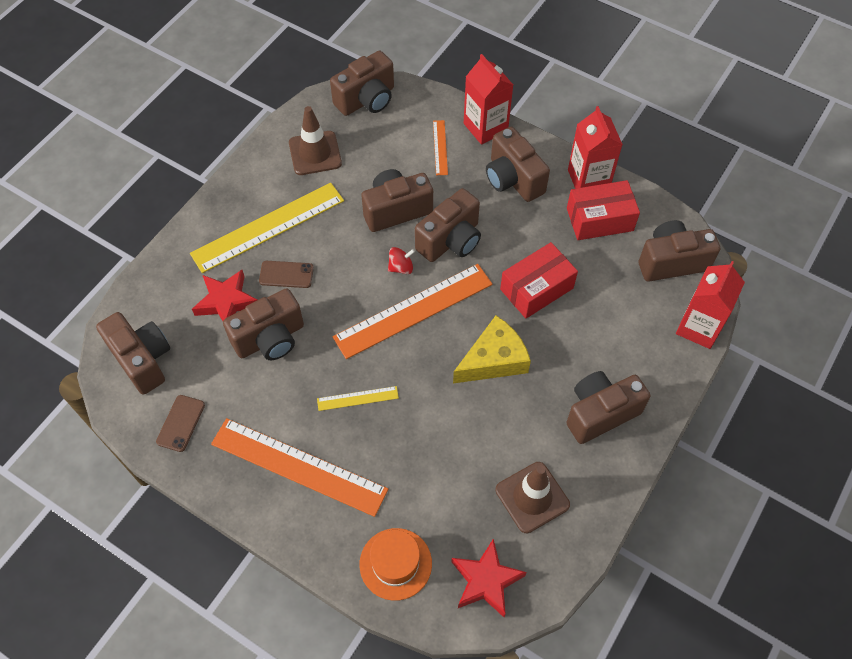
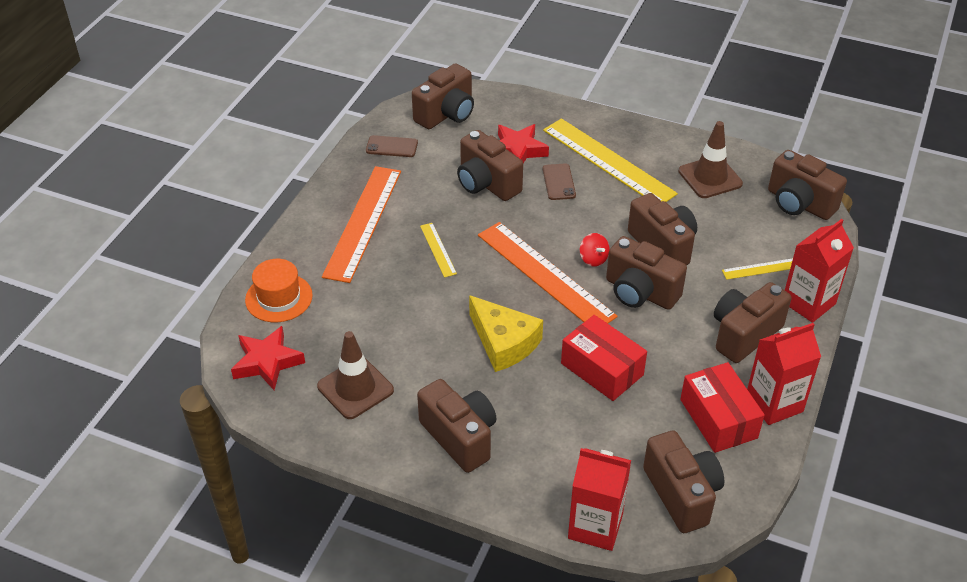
camera: 80 degrees right, 15 degrees down
(440, 147) = (761, 269): orange ruler -> yellow ruler

